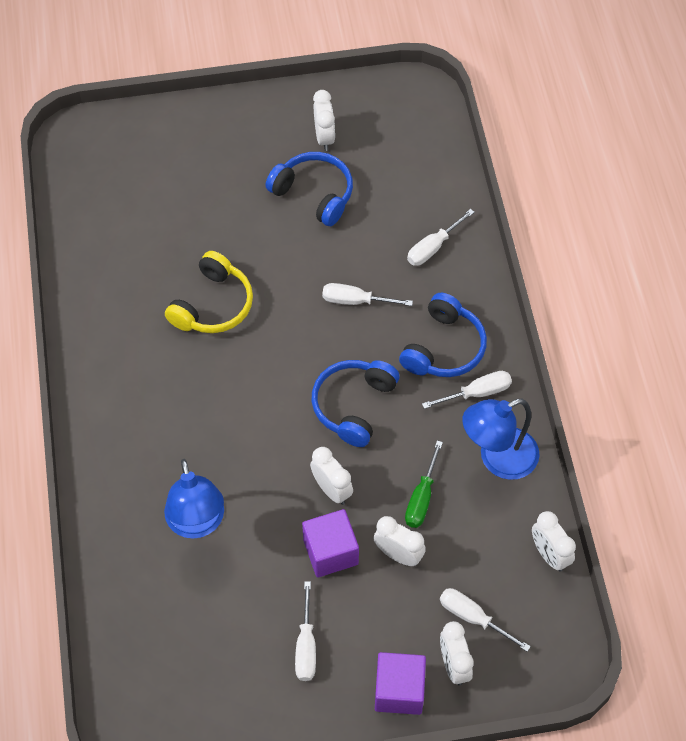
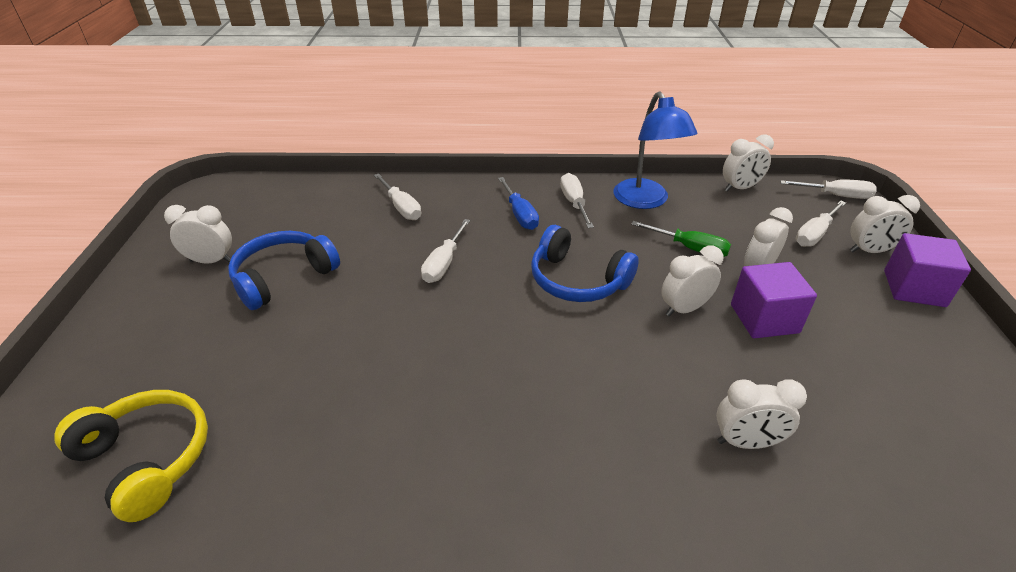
camera: 80 degrees left, 20 degrees down
(197, 523) = (746, 442): blue lamp -> white clock
(213, 305) = (400, 388): yellow headphones -> yellow headphones (147, 459)
(306, 647) = (892, 352): white screwdriver -> white screwdriver (836, 196)
(444, 348) = (520, 215): blue headphones -> blue screwdriver

